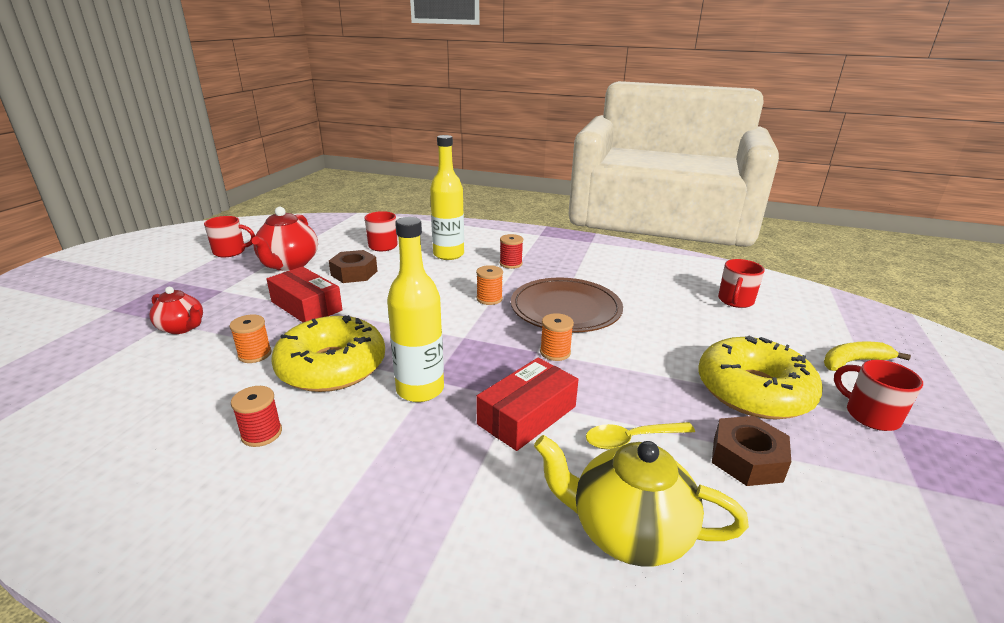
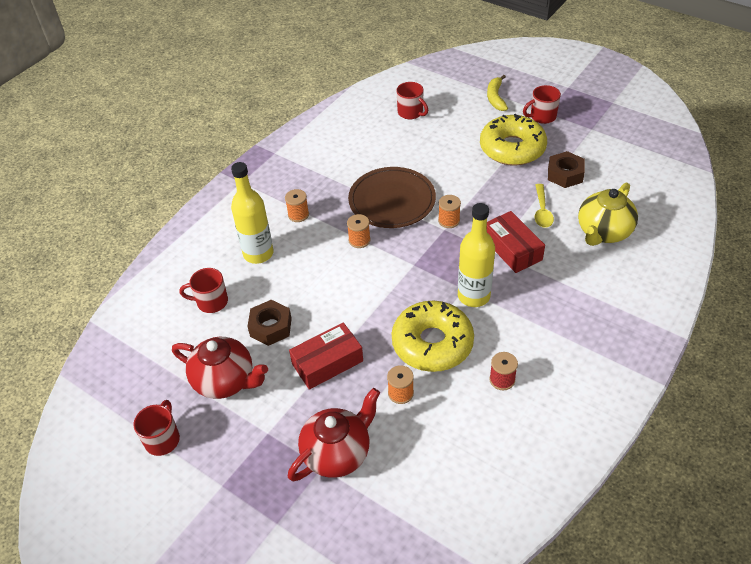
camera: 70 degrees left, 20 degrees up
(182, 328) = (337, 453): red teapot -> red teapot, size x1.62
(510, 264) = (298, 215): red spool -> orange spool

